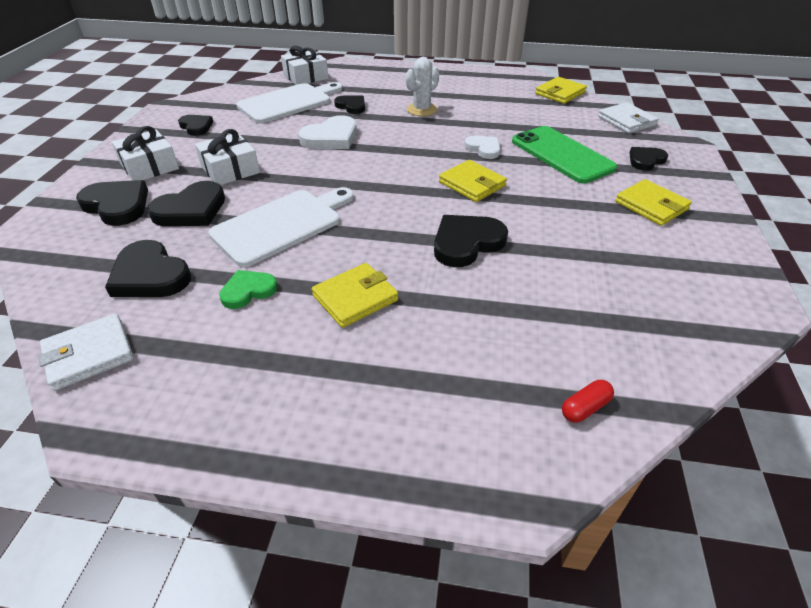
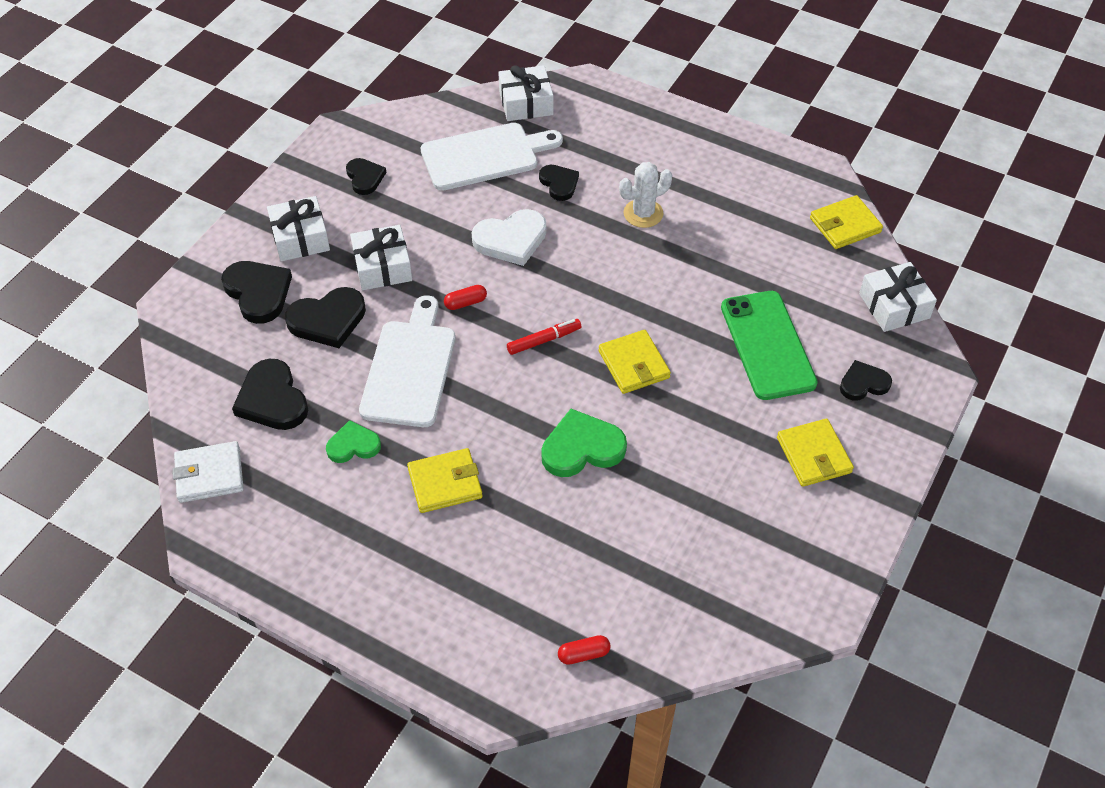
camera: 20 degrees right, 10 degrees up
(282, 225) = (410, 368): white cutting board -> white cutting board turned 60 degrees counterclockwise
(312, 176) = (465, 303): none -> red capsule
(390, 185) = (544, 340): none -> red marker
(466, 243) = (582, 448): black heart -> green heart
(483, 149) = (680, 309): white heart -> none
(626, 121) = (894, 306): white wallet -> white gift

